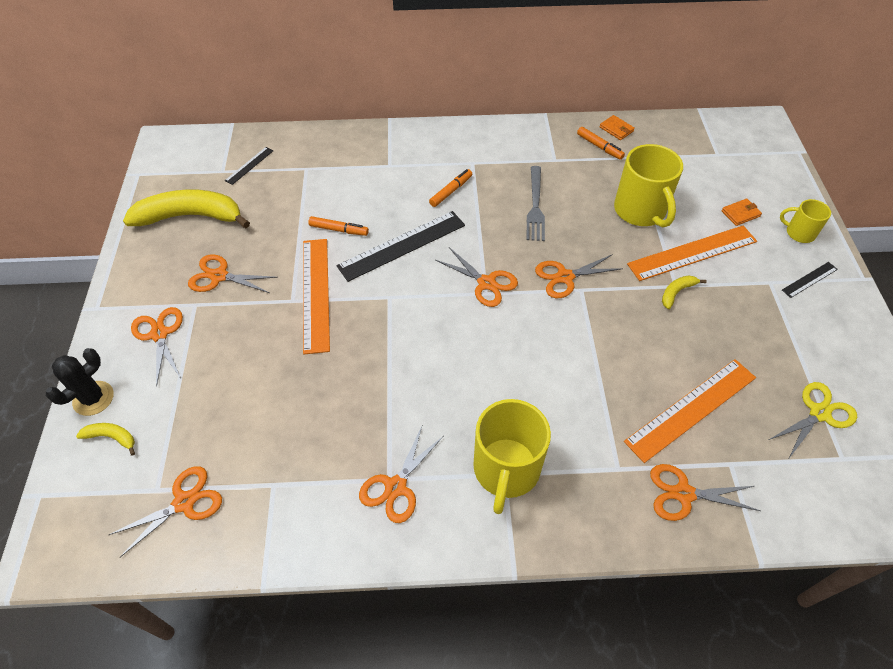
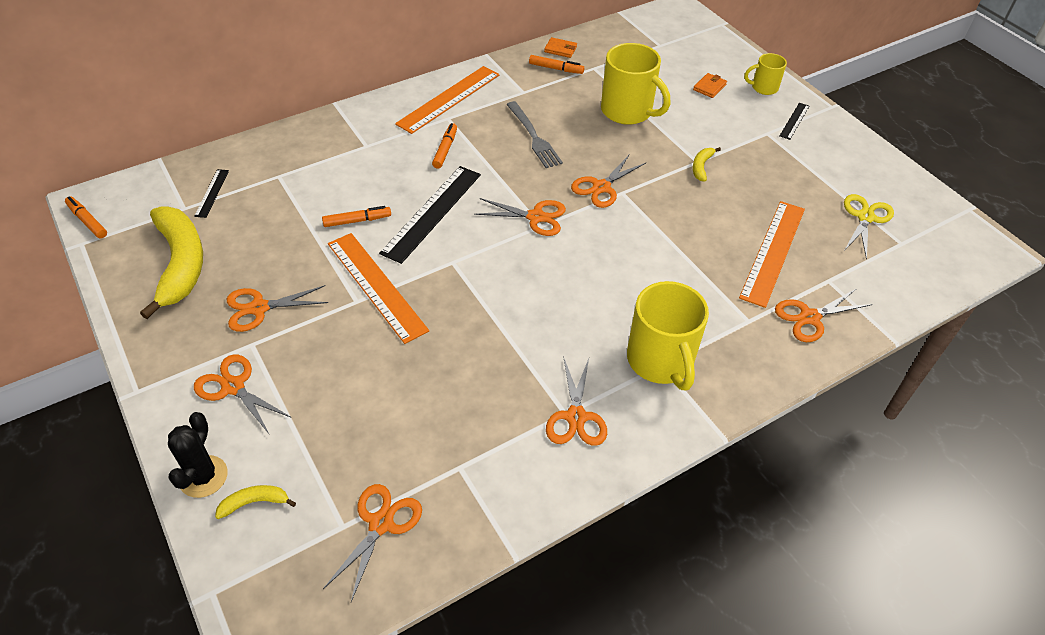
camera: 30 degrees left, 5 degrees down
(153, 158) = (87, 221): none -> orange marker
(190, 216) = (180, 264): yellow banana -> yellow banana turned 105 degrees clockwise
(692, 253) = (693, 131): orange ruler -> orange ruler (449, 99)

